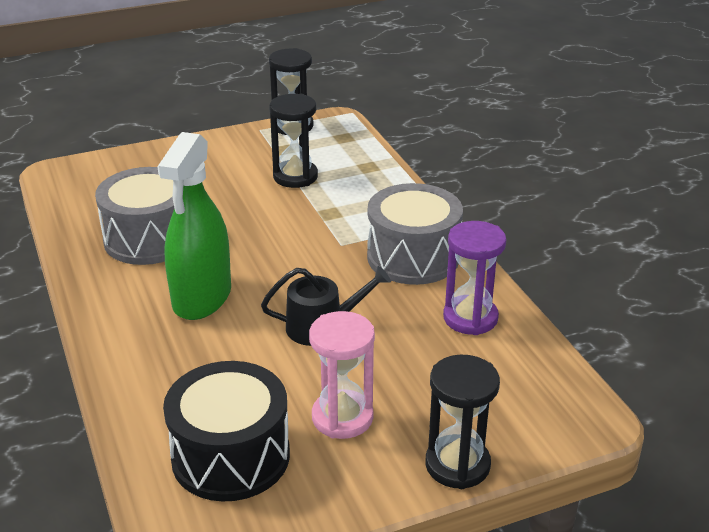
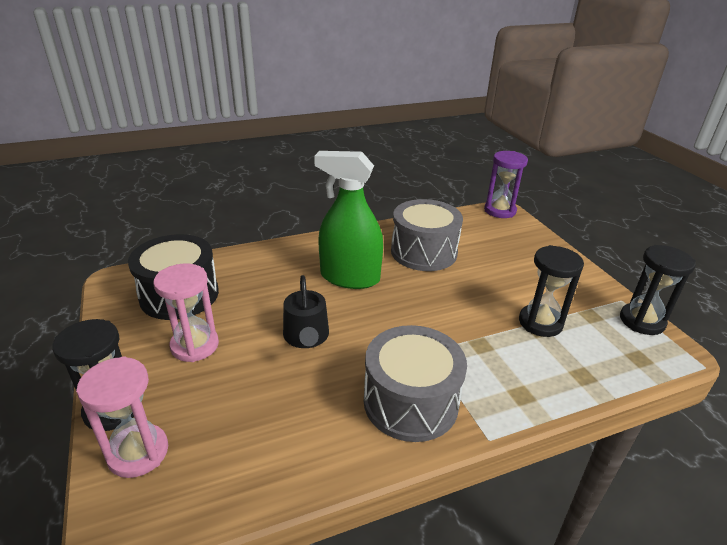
camera: 90 degrees right, 0 degrees up
(470, 318) = (304, 440): purple hourglass -> purple hourglass (500, 211)
(509, 427) = (138, 452): none -> pink hourglass

